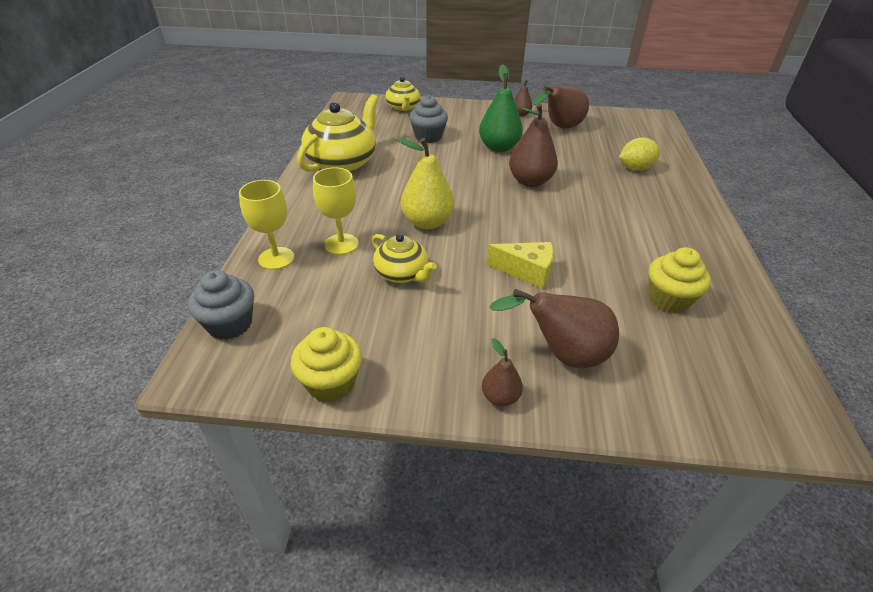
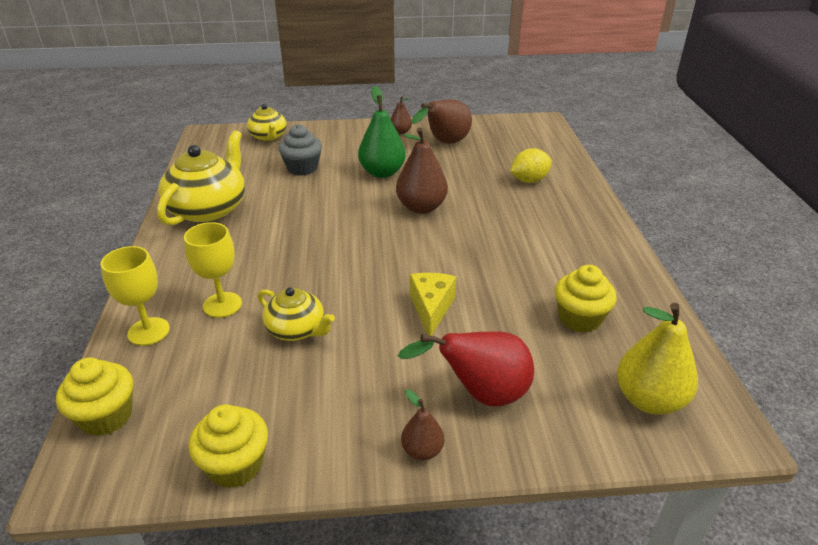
camera: 10 degrees left, 5 degrees down
(230, 324) = (106, 416): grey cupcake -> yellow cupcake
(427, 222) = (315, 267): yellow pear -> yellow pear (649, 400)
(526, 271) = (431, 308): yellow cheese -> yellow cheese turned 90 degrees counterclockwise
(563, 355) = (481, 394): brown pear -> red pear

